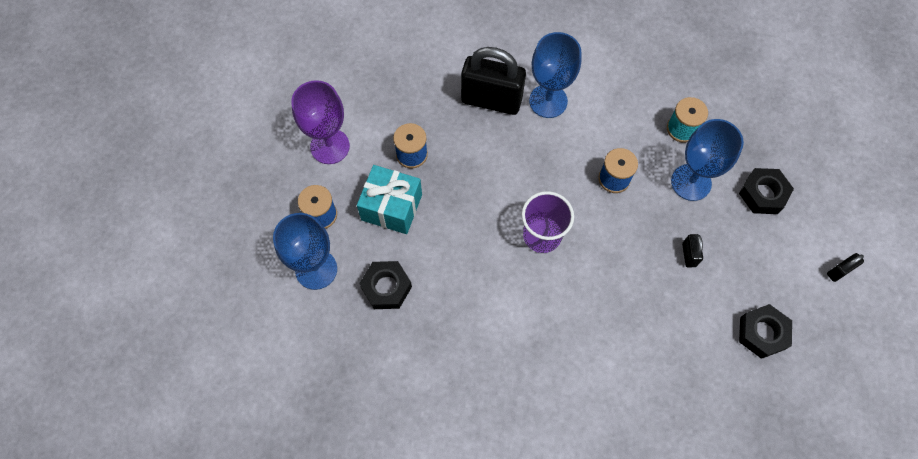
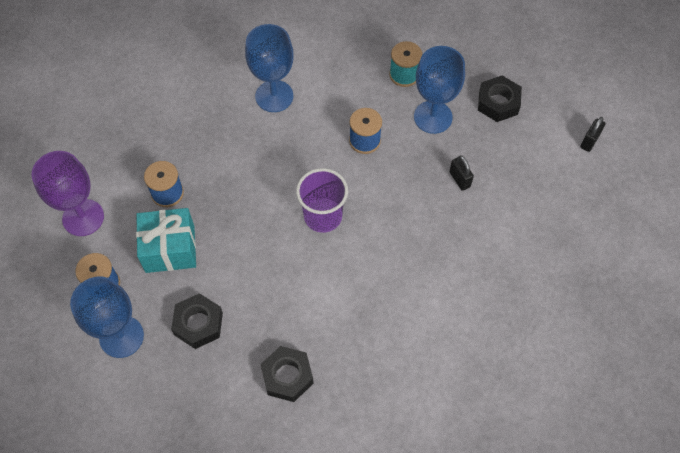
camera: 25 degrees left, 5 degrees down
(491, 100) = (221, 115): black padlock -> none
(762, 333) = (551, 219): black nut -> black nut (287, 376)

